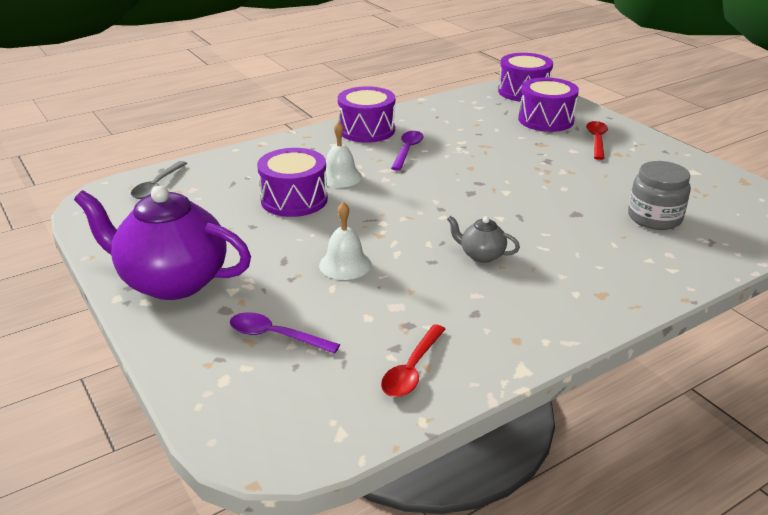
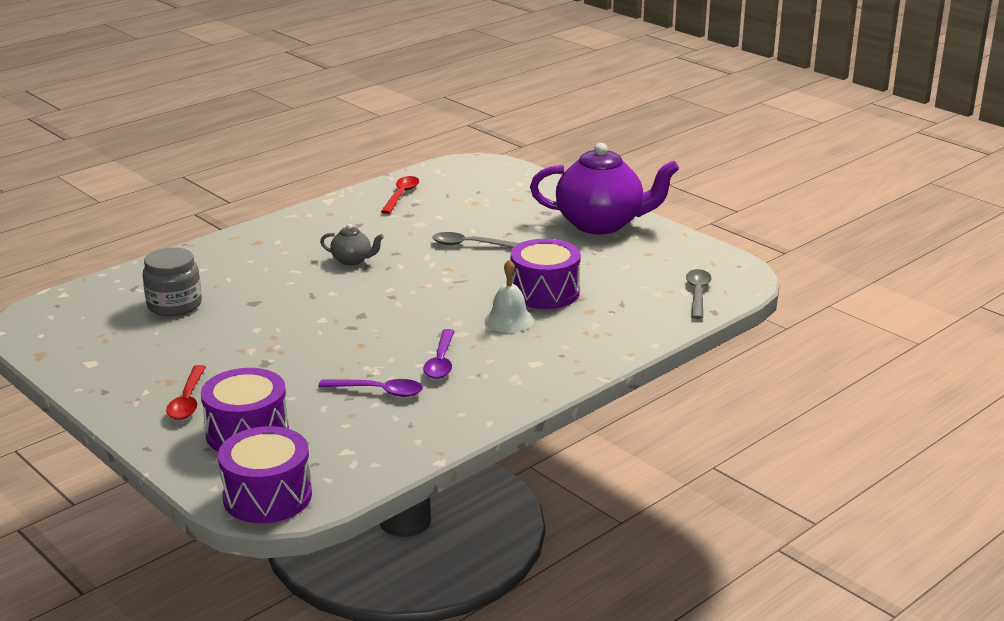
camera: 170 degrees right, 5 degrees down
(275, 336) = (500, 203): purple spoon -> purple spoon (378, 391)
(345, 264) = (469, 245): white bell -> grey spoon
(366, 130) = (504, 389): purple drum -> none

